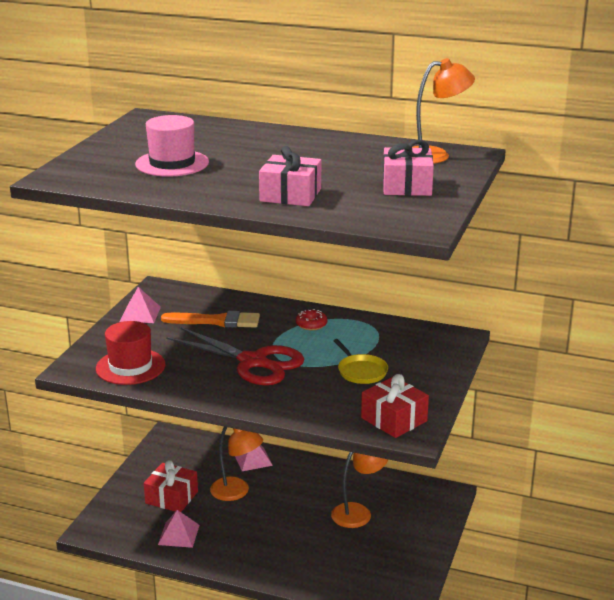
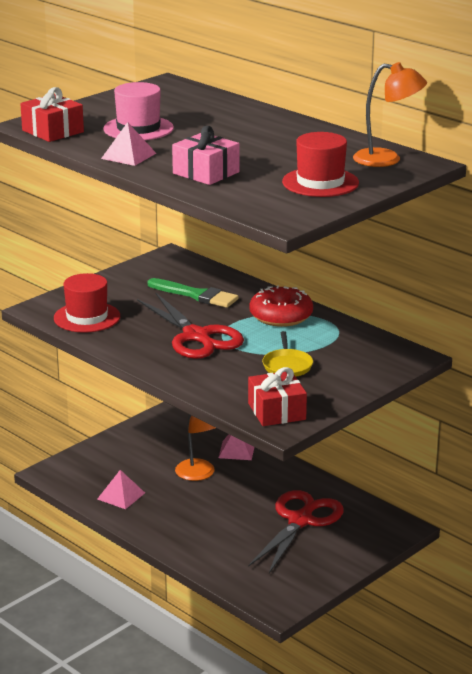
camera: 25 degrees right, 0 degrees up
(140, 314) = (134, 275): pink pyramid -> pink pyramid (128, 156)
(171, 497) = (137, 464): red gift -> red gift (52, 131)
(216, 321) = (196, 295): orange brush -> green brush
(311, 324) = (281, 316): red donut -> red donut, size x1.94
(358, 512) = (300, 521): orange lamp -> red scissors
(406, 186) = (320, 182): pink gift -> red hat

